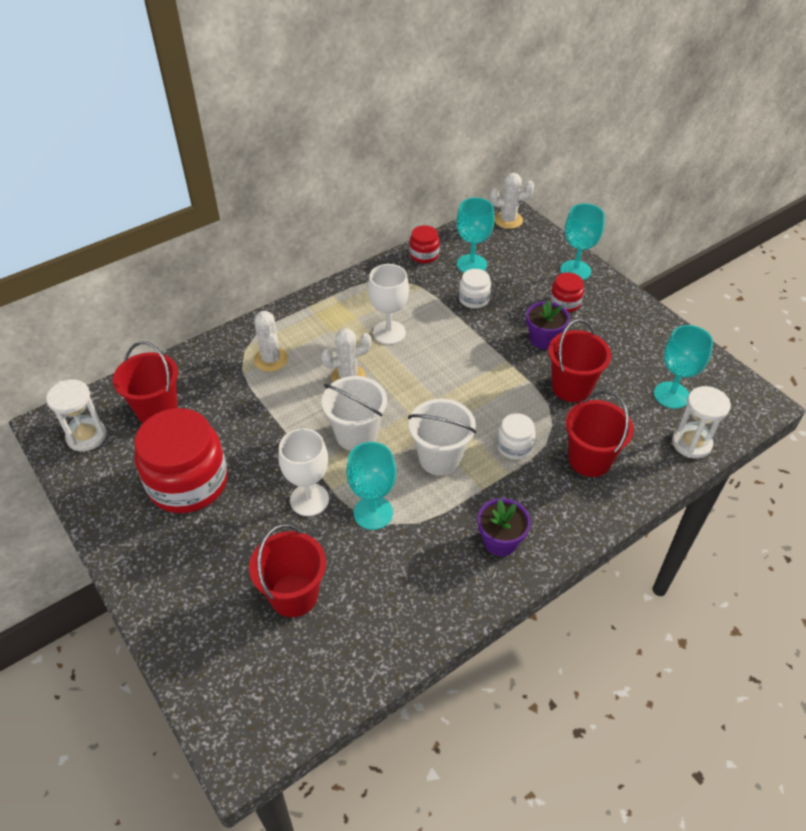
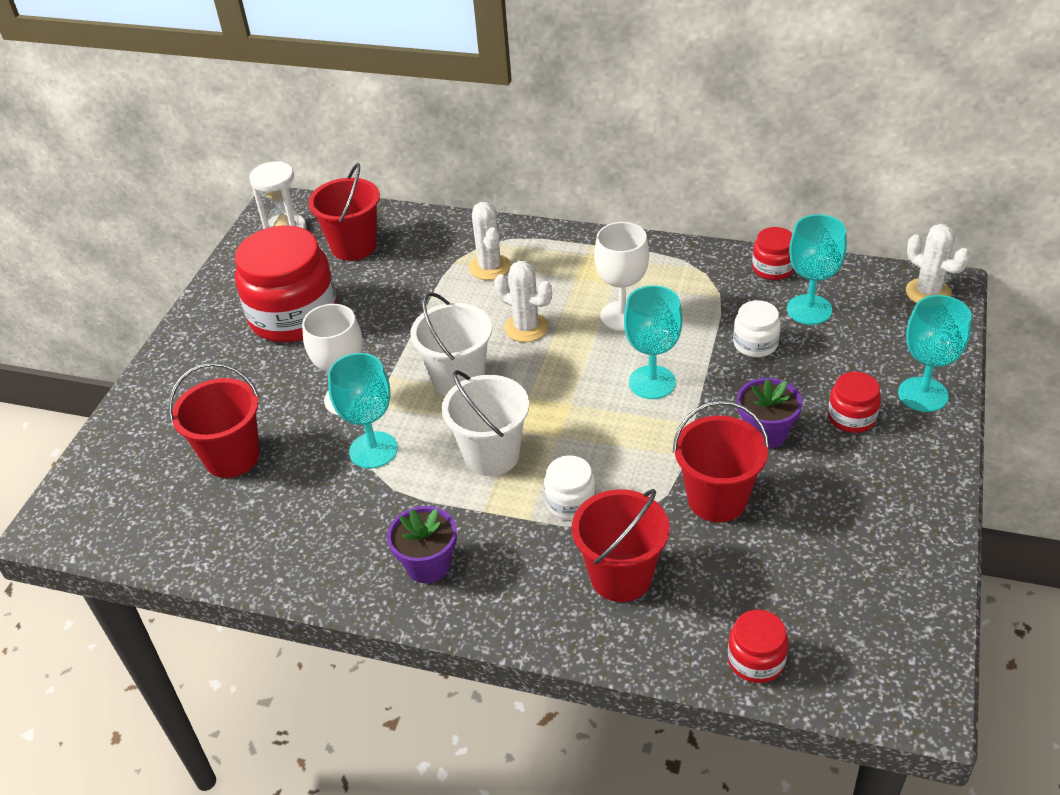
camera: 55 degrees right, 5 degrees down
(271, 359) = (489, 267): white cactus -> white cactus turned 45 degrees counterclockwise
(671, 395) = (817, 598): turquoise goblet -> turquoise goblet (652, 382)
(691, 443) = (756, 660): white hourglass -> red jar

